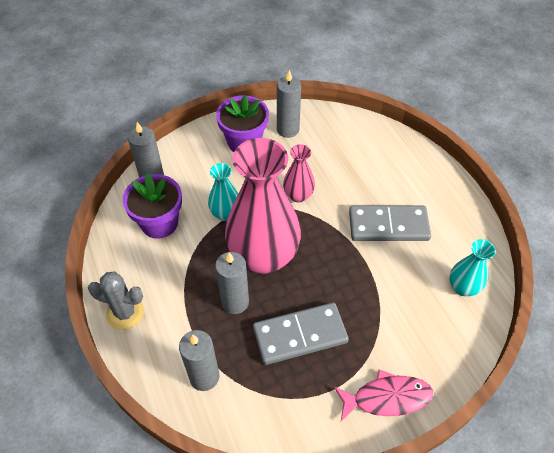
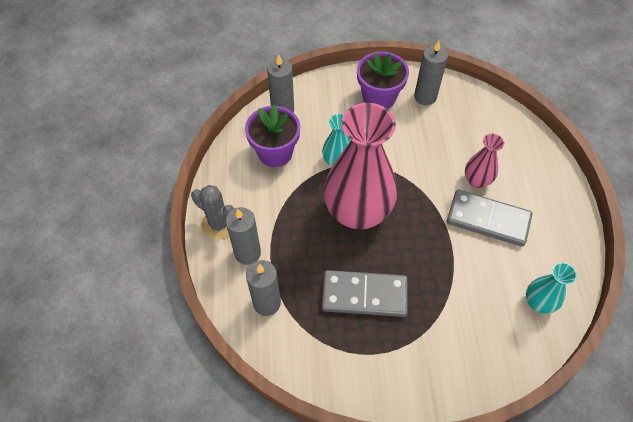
camera: 20 degrees right, 5 degrees up
(235, 302) = (317, 246): grey candle -> grey candle (247, 253)
(298, 195) = (411, 164): pink vase -> pink vase (477, 180)
(387, 398) = (423, 379): pink fish -> none

